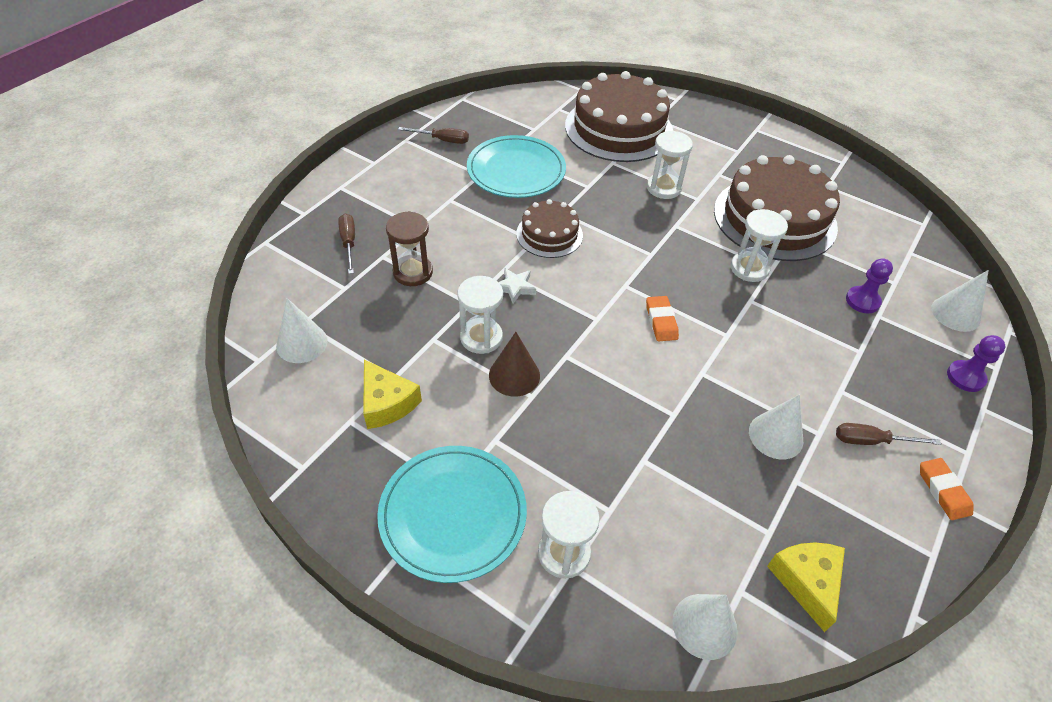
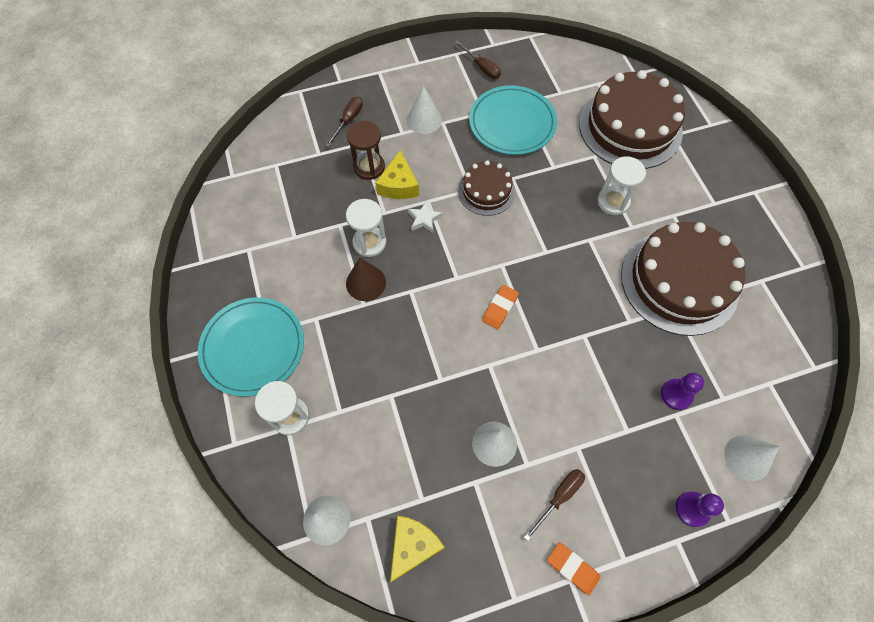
camera: 40 degrees right, 15 degrees up
(302, 343) = (263, 179): white cone -> white cone (424, 120)
(387, 403) = (277, 251): yellow cheese -> yellow cheese (399, 185)
(749, 268) = (611, 310): white hourglass -> none
(871, 441) = (559, 497): brown screwdriver -> brown screwdriver turned 90 degrees clockwise
(943, 491) = (572, 568): orange eraser -> orange eraser turned 75 degrees counterclockwise

